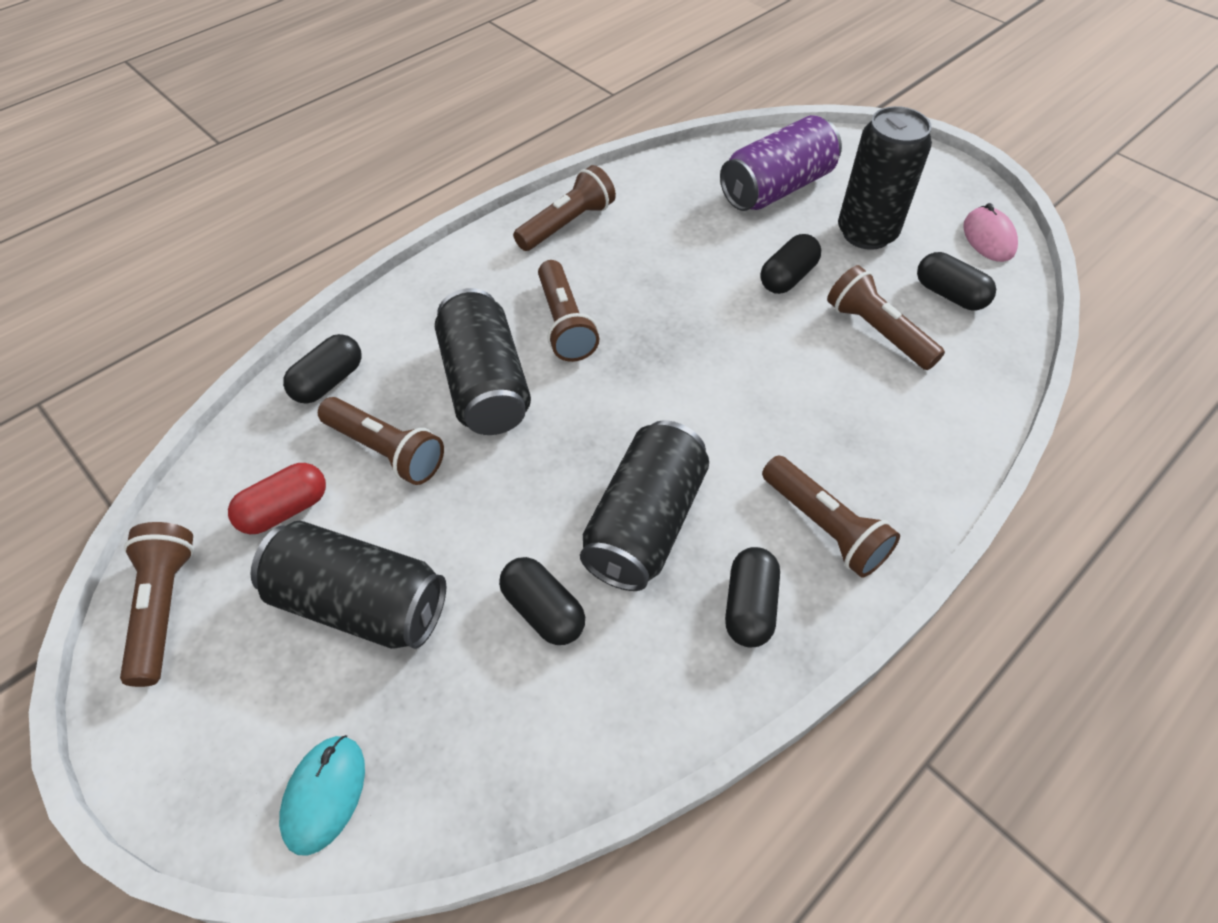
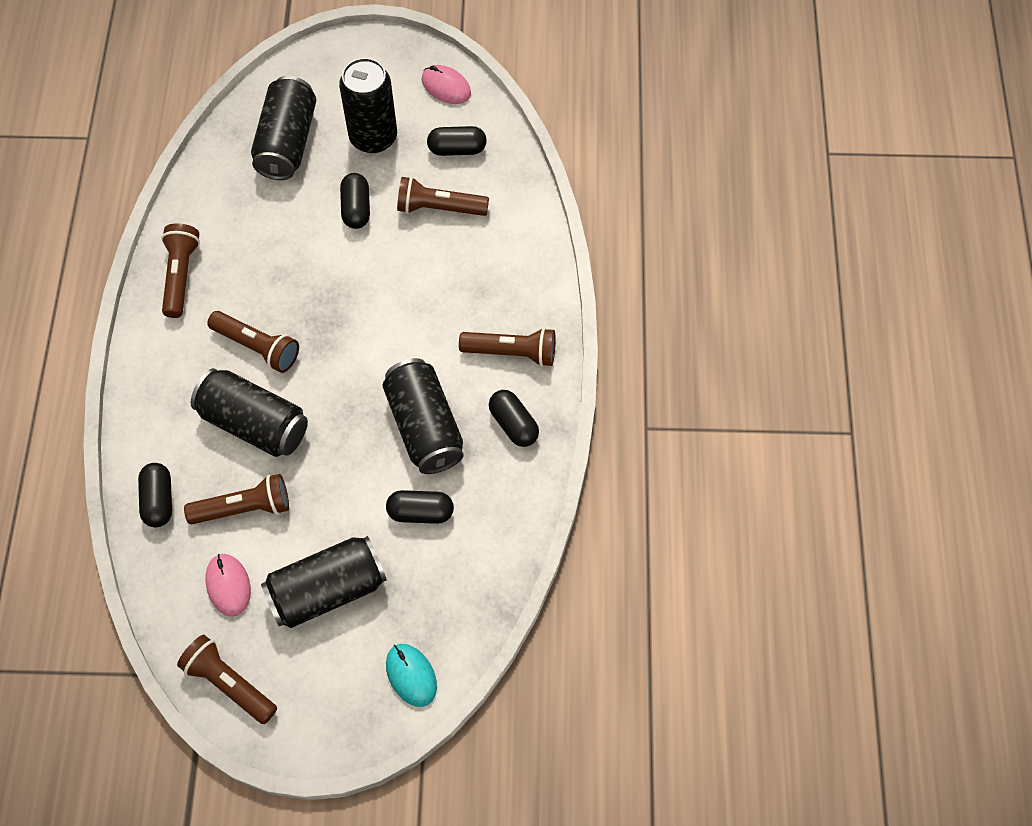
camera: 45 degrees left, 10 degrees up
(285, 510) = (228, 585): red capsule -> pink mouse
(777, 188) = (287, 142): purple can -> black can

